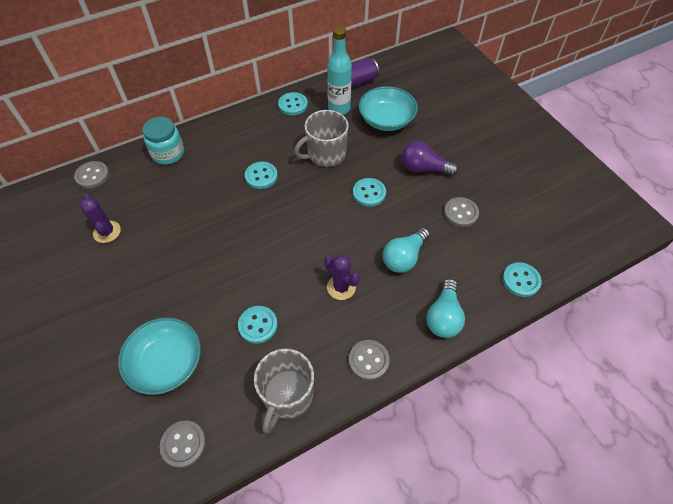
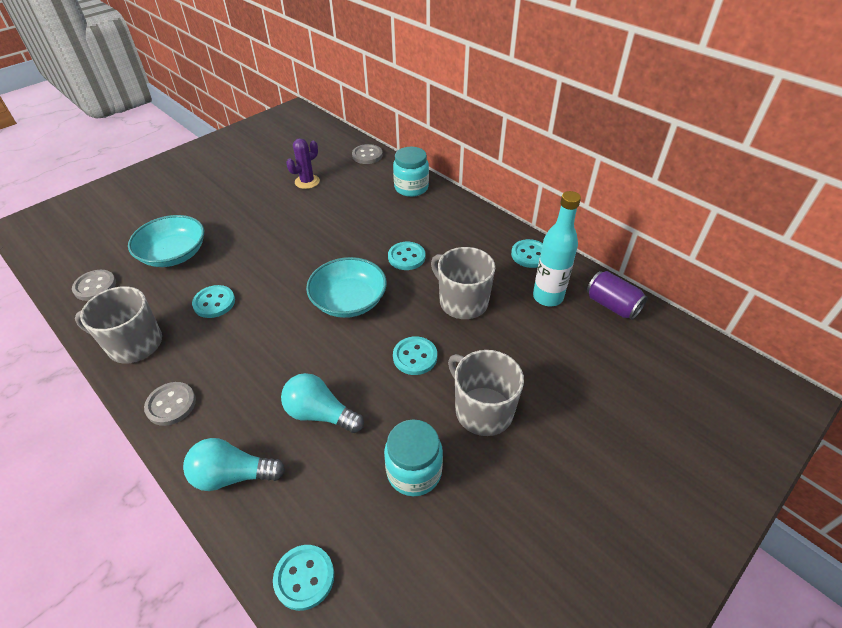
camera: 75 degrees right, 10 degrees down
(341, 287) = (267, 359): purple cactus -> none
(386, 119) = (556, 349): turquoise bowl -> turquoise bowl (349, 301)
(424, 168) = (482, 410): purple light bulb -> grey mug
(461, 213) = (414, 472): grey button -> turquoise jar

